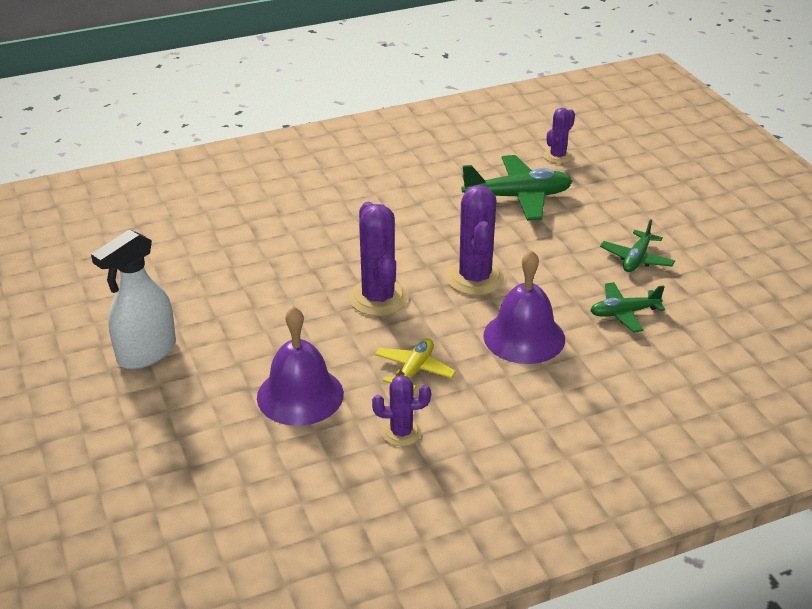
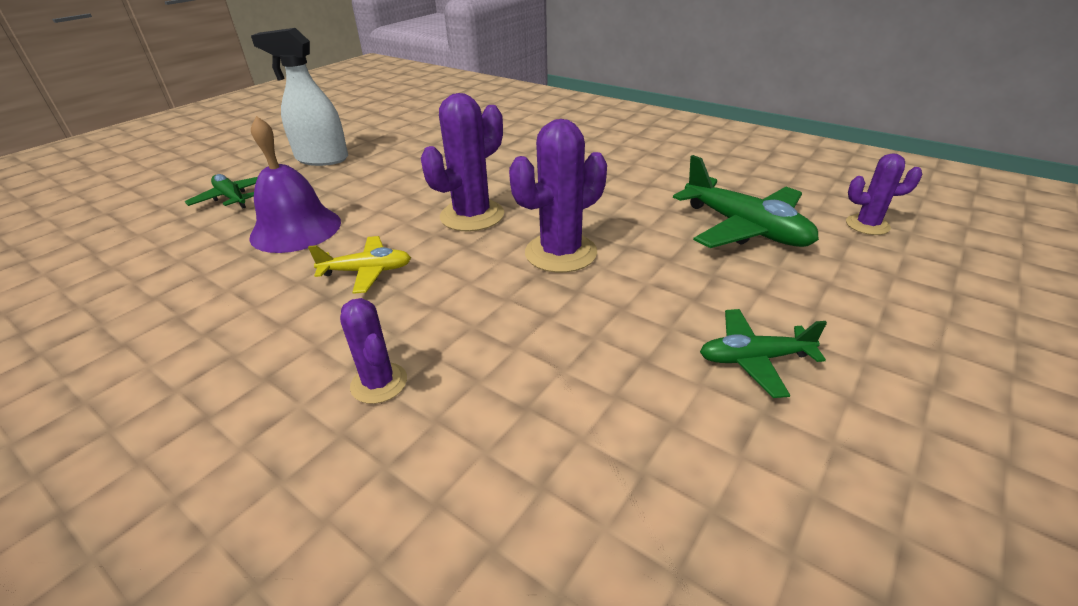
camera: 60 degrees right, 0 degrees up
(401, 433) = (255, 299): purple cactus -> purple cactus (379, 383)
(524, 337) = (481, 321): purple bell -> none
(624, 313) = (612, 391): green plane -> green plane (232, 198)

